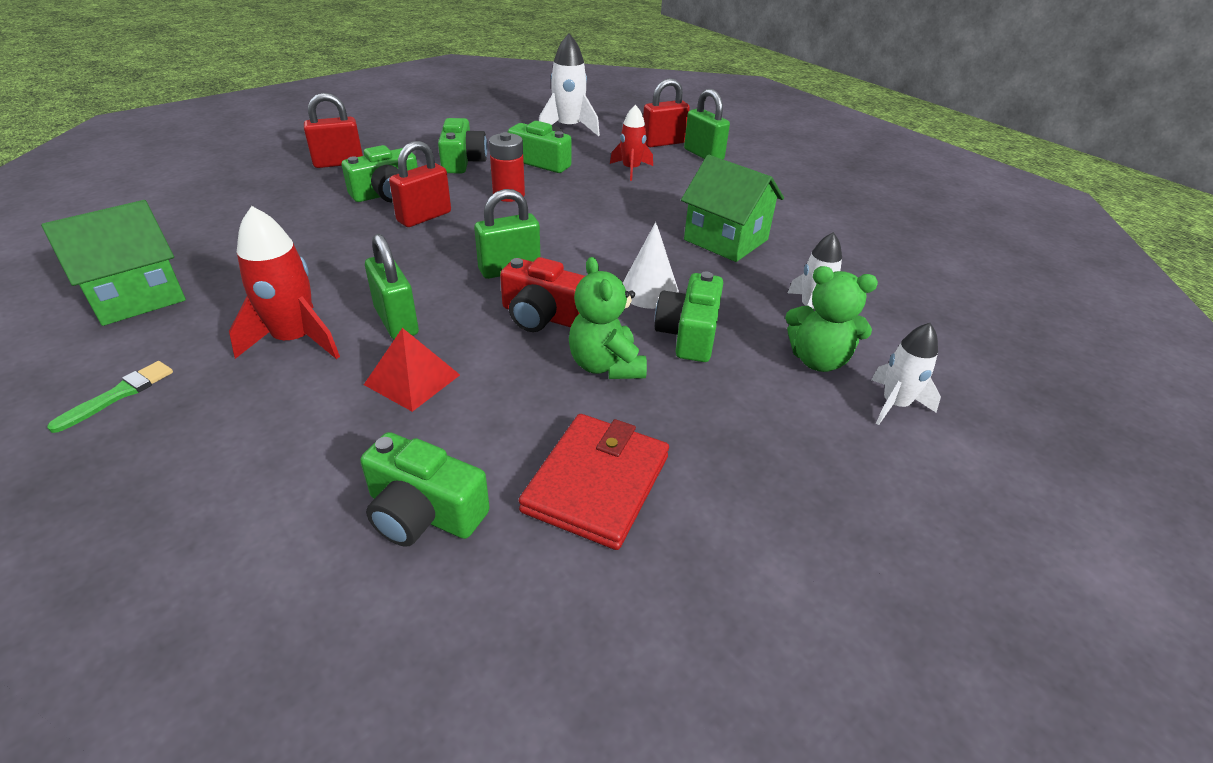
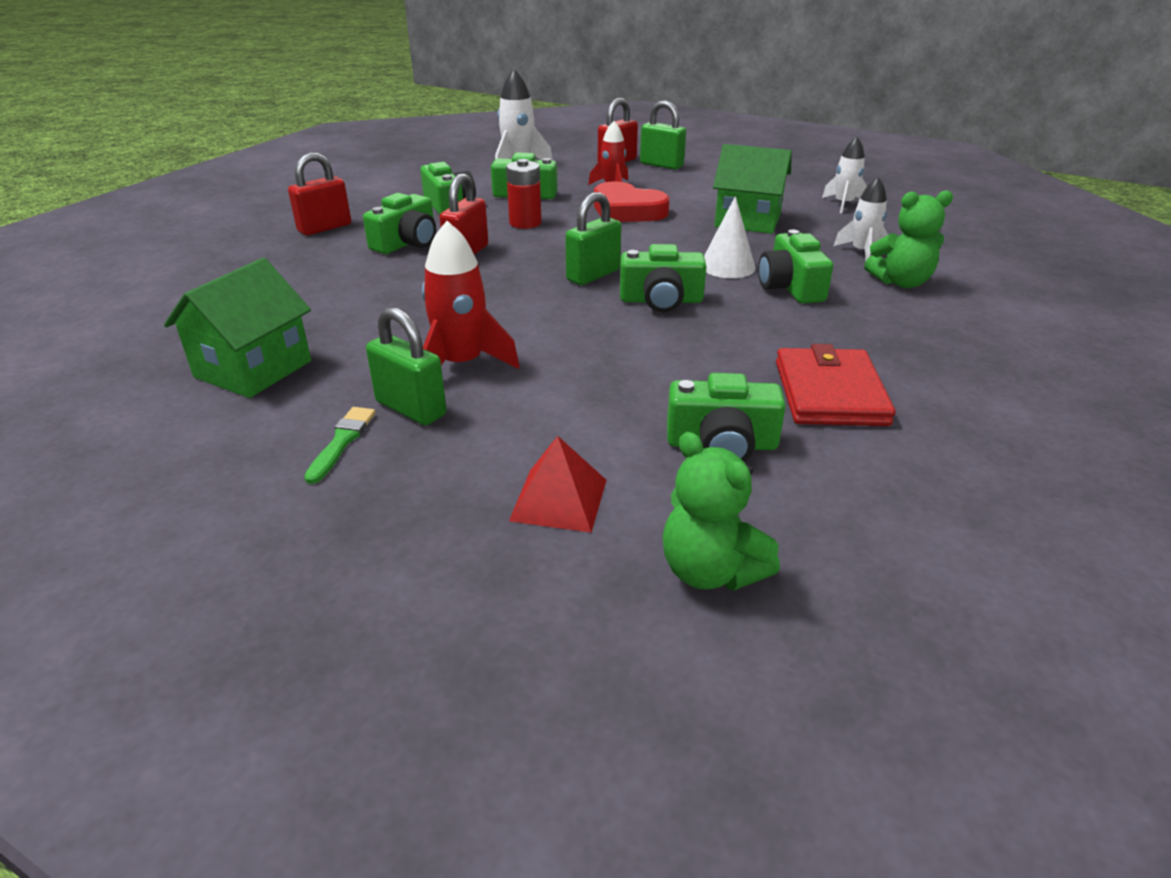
camera: 20 degrees left, 5 degrees down
(396, 321) = (539, 331): green padlock -> green padlock (411, 408)
(412, 379) = (604, 366): red pyramid -> red pyramid (559, 499)
(543, 316) = (661, 300): red camera -> green camera
(606, 365) = (750, 321): green teddy bear -> green teddy bear (710, 571)
(616, 201) = (627, 210): none -> red heart
(895, 404) = (980, 296): white rocket -> white rocket (843, 204)

